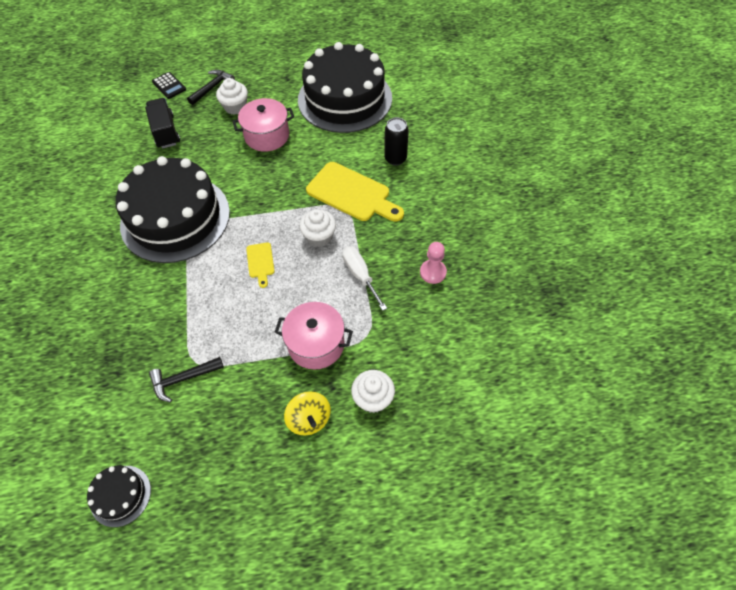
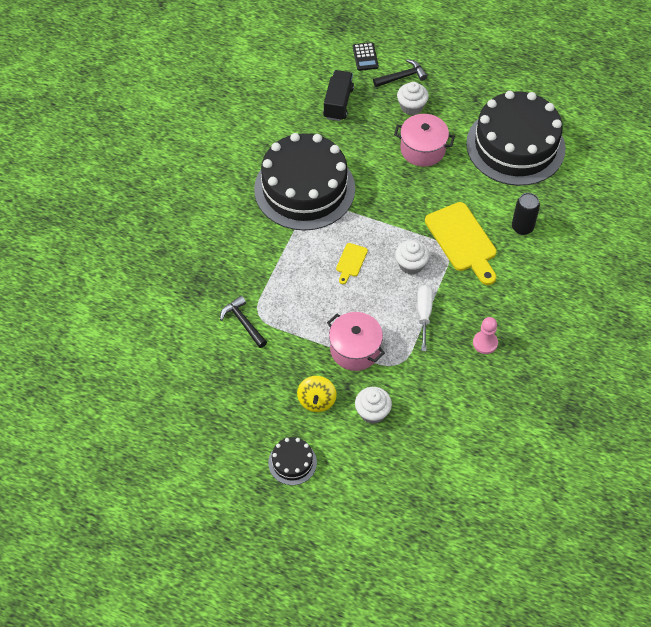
camera: 30 degrees right, 0 degrees up
(120, 495) = (161, 379): black cake -> black cake (292, 462)
(183, 379) = (243, 322): black hammer -> black hammer turned 45 degrees clockwise

